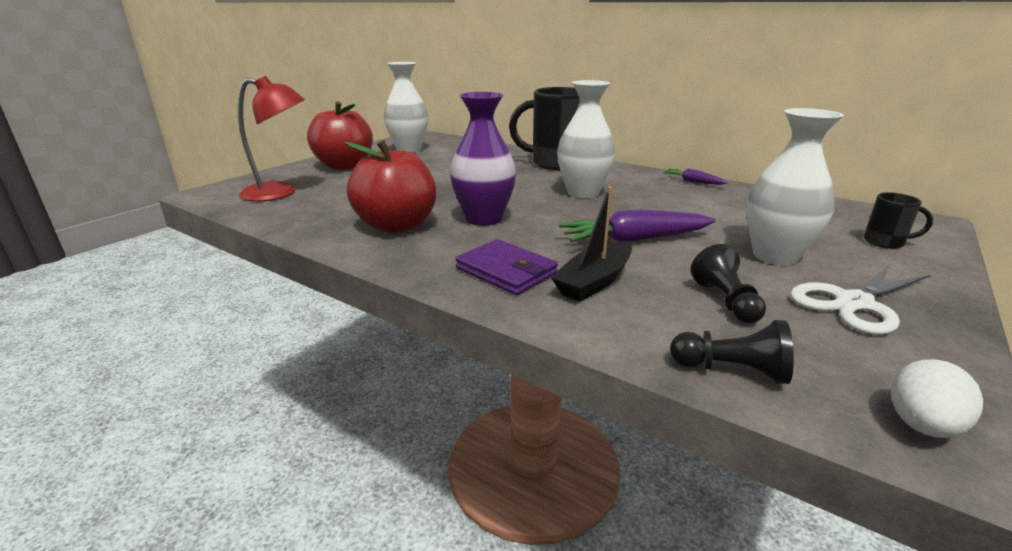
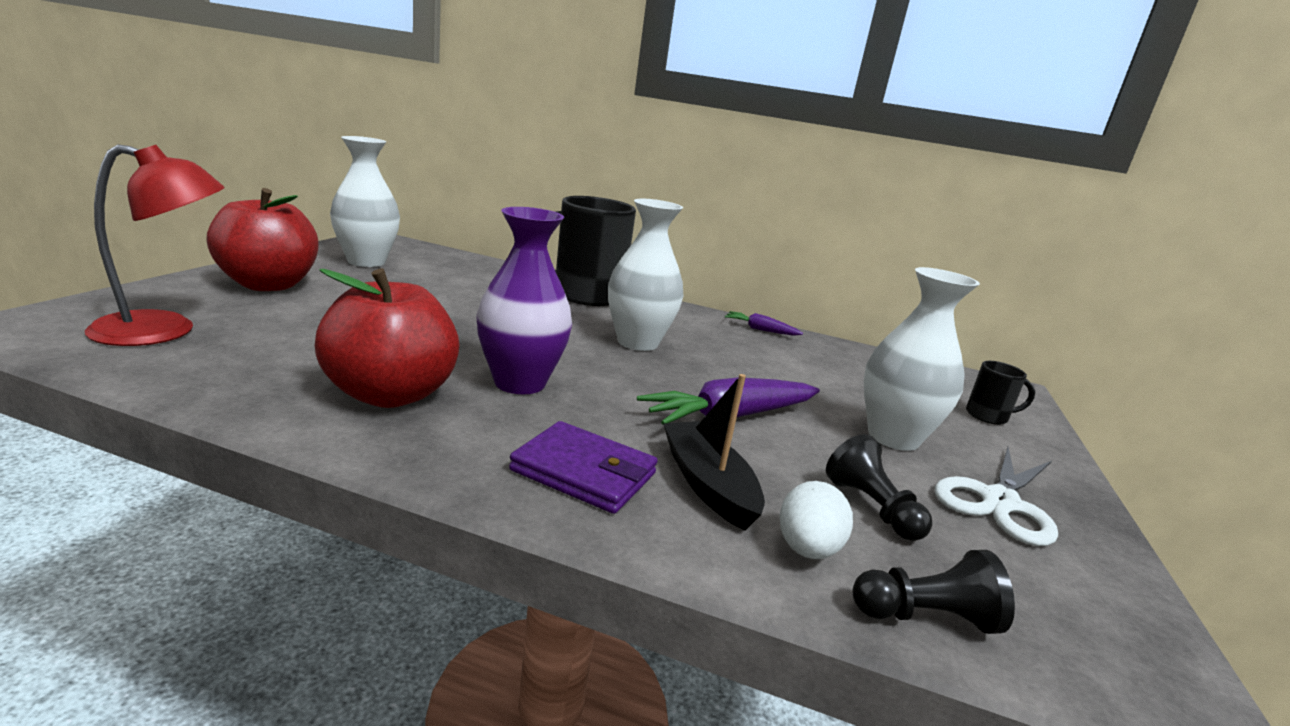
camera: 20 degrees left, 5 degrees down
(594, 281) = (708, 484): black boat -> black boat turned 135 degrees clockwise
(921, 426) = (1143, 674): white egg -> white egg (806, 549)

